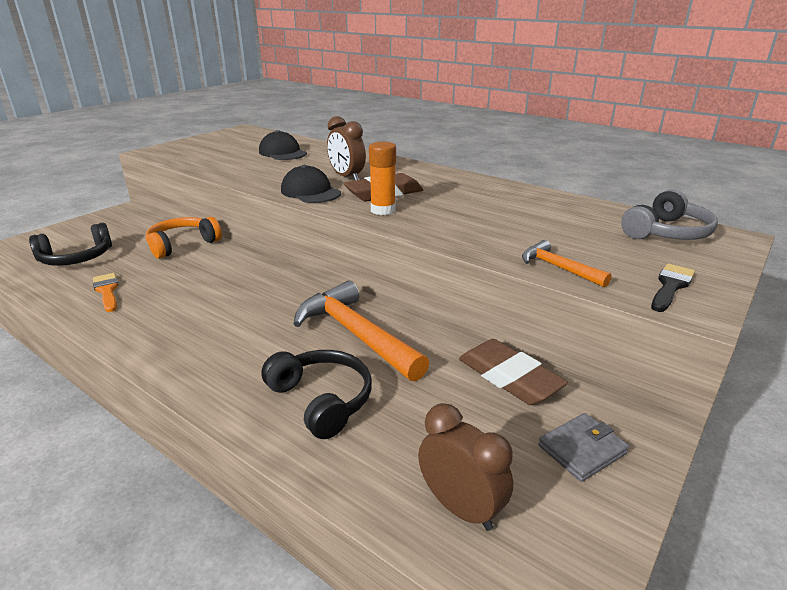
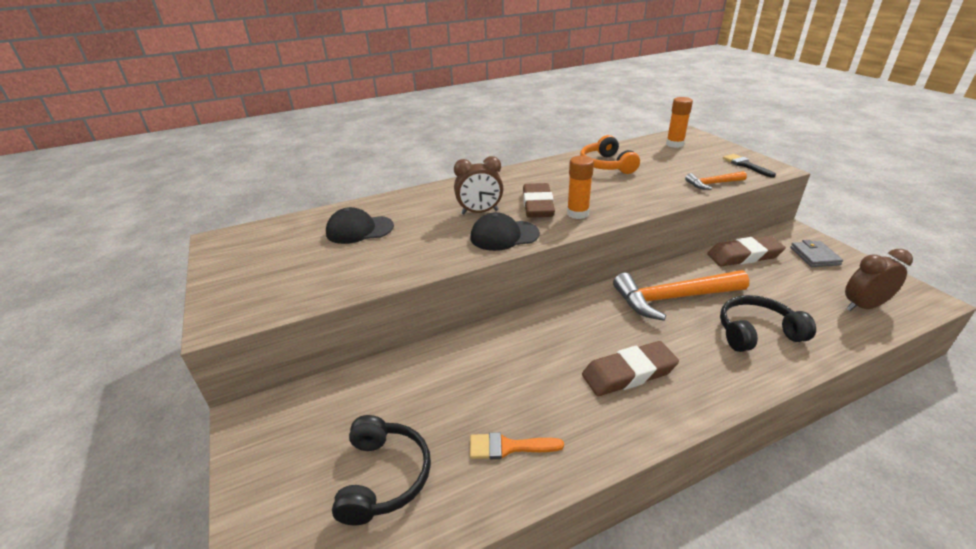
camera: 60 degrees left, 5 degrees up
(182, 245) = (424, 371): orange headphones -> orange headphones (606, 165)
(210, 326) = (629, 373): none -> brown eraser
(666, 232) = (674, 144): grey headphones -> orange glue stick

